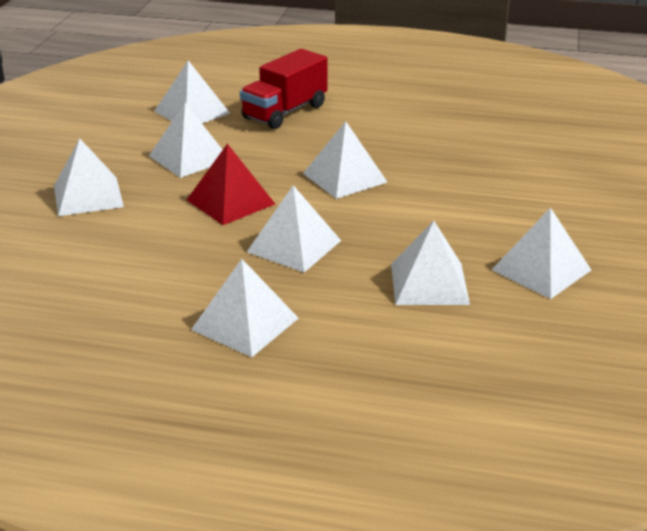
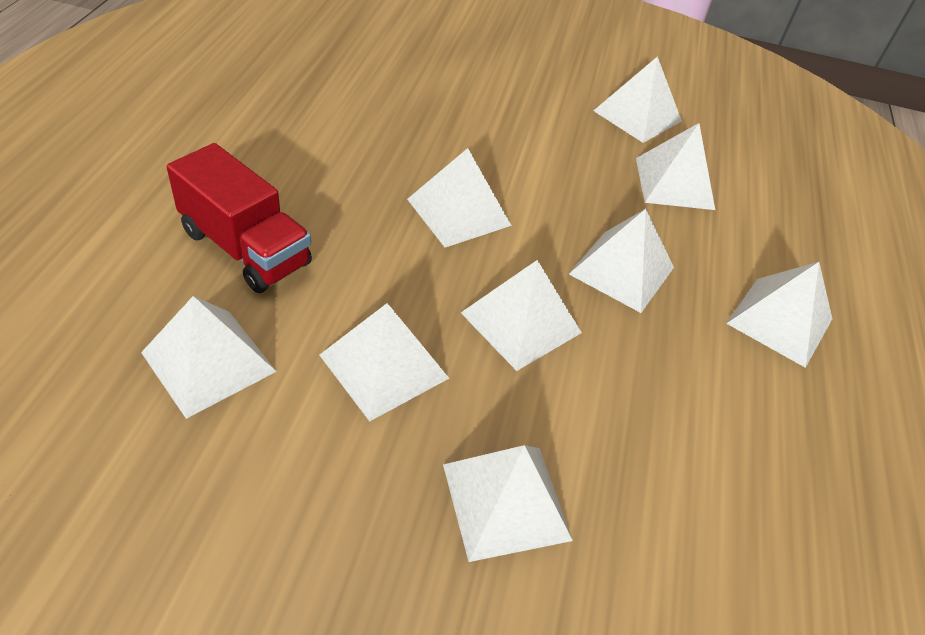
camera: 95 degrees left, 15 degrees up
(230, 202) = (521, 322): red pyramid -> white pyramid

